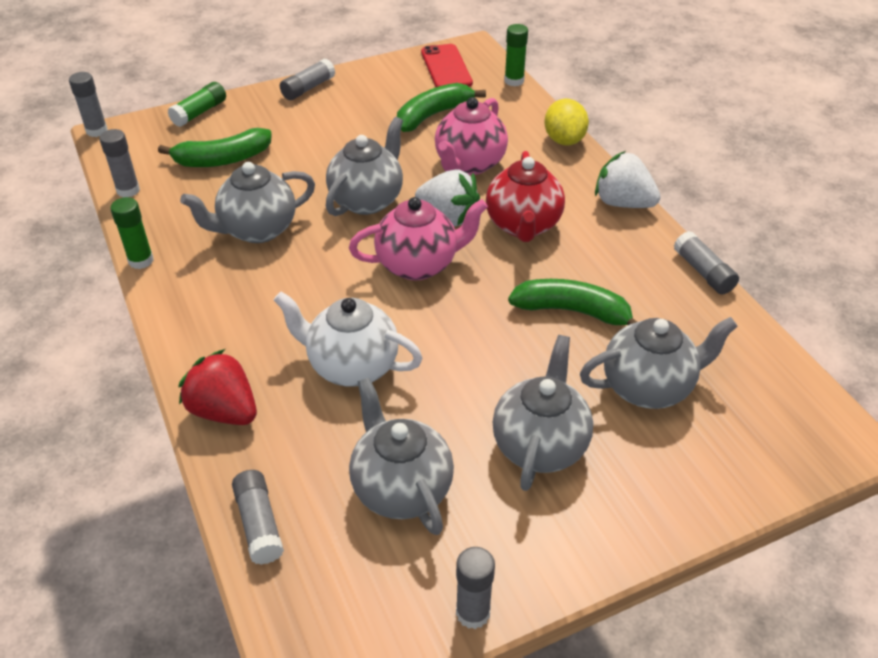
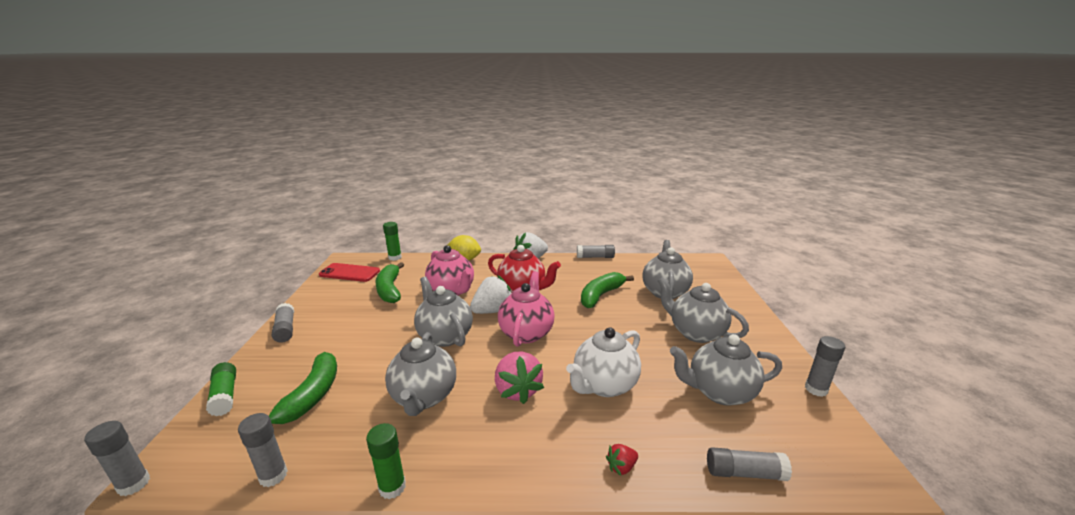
camera: 65 degrees left, 20 degrees down
(224, 411) = (621, 467): red strawberry -> red strawberry, size x0.48
(303, 294) = (517, 390): none -> pink strawberry

